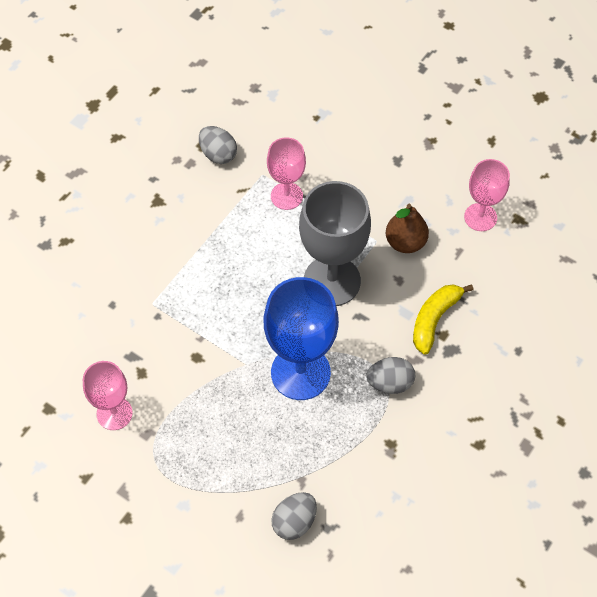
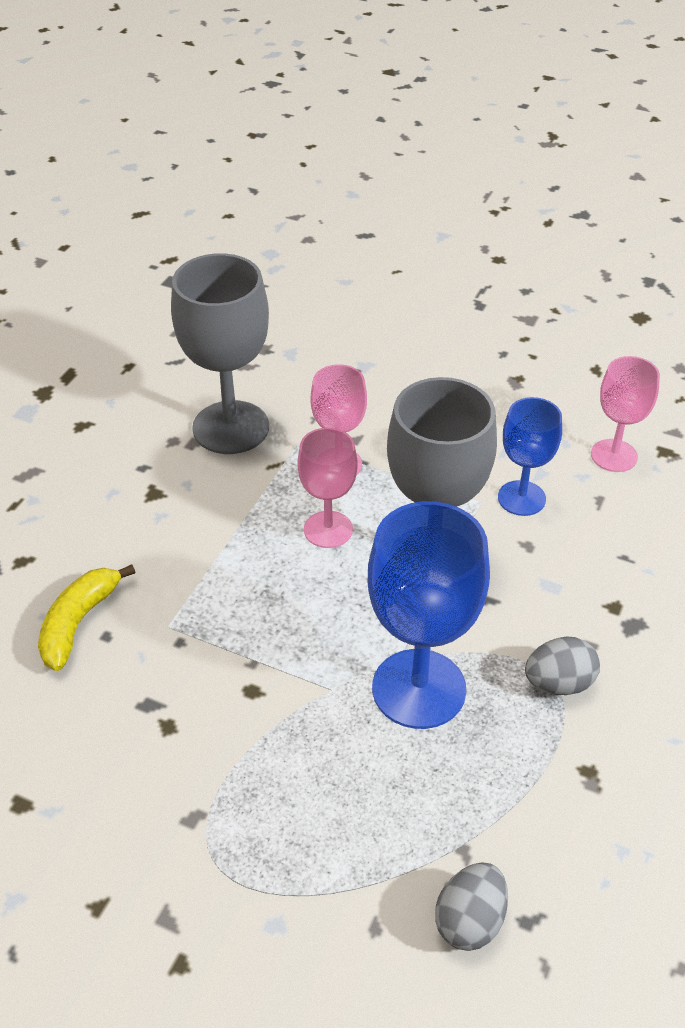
camera: 10 degrees left, 15 degrees down
(114, 413) = (133, 794): pink goblet -> pink goblet (328, 529)
(218, 154) = (231, 427): grey egg -> grey goblet
(405, 242) = (521, 498): brown pear -> blue goblet
(434, 319) = (595, 588): yellow banana -> yellow banana (78, 622)

